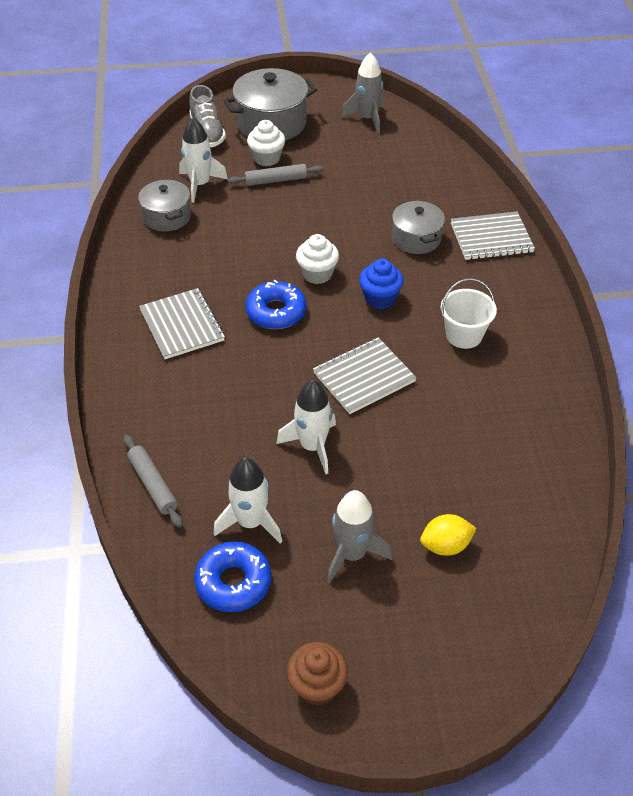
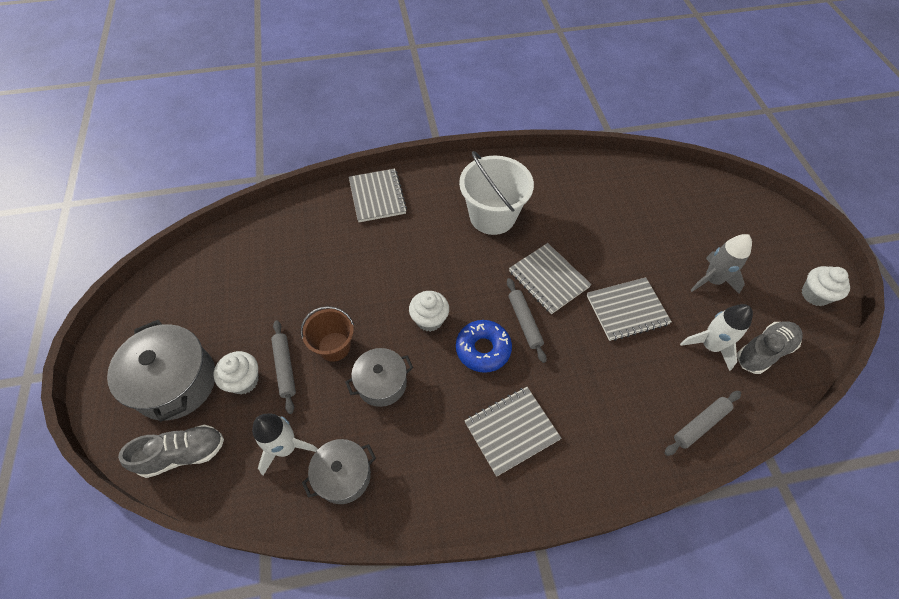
camera: 95 degrees left, 10 degrees up
(233, 582) = (764, 351): blue donut -> grey shoe
(294, 209) = (334, 346): none -> brown bucket
(306, 349) = (524, 322): none -> grey rolling pin
(312, 446) = (627, 310): white rocket -> grey notebook
(317, 686) = (814, 295): brown cupcake -> white cupcake
(367, 119) = (186, 289): grey rocket -> none
(380, 299) = (457, 271): blue cupcake -> none
(416, 239) = (379, 246): grey pot -> grey pot (382, 383)
(445, 545) = (686, 229): yellow lemon -> none
(464, 335) = (492, 216): white bucket -> white bucket, size x1.65

